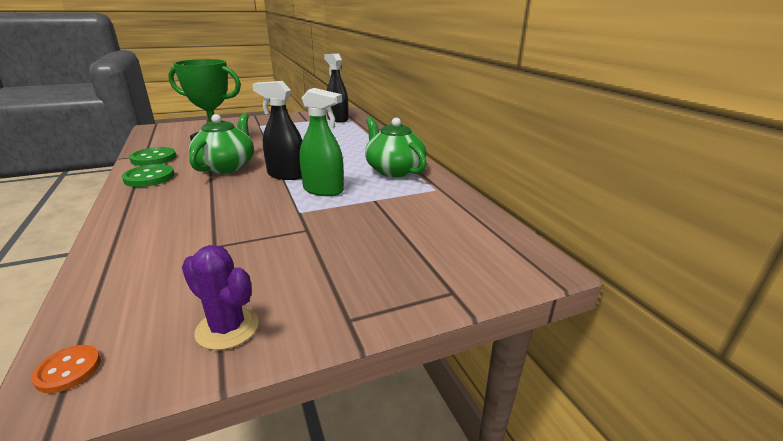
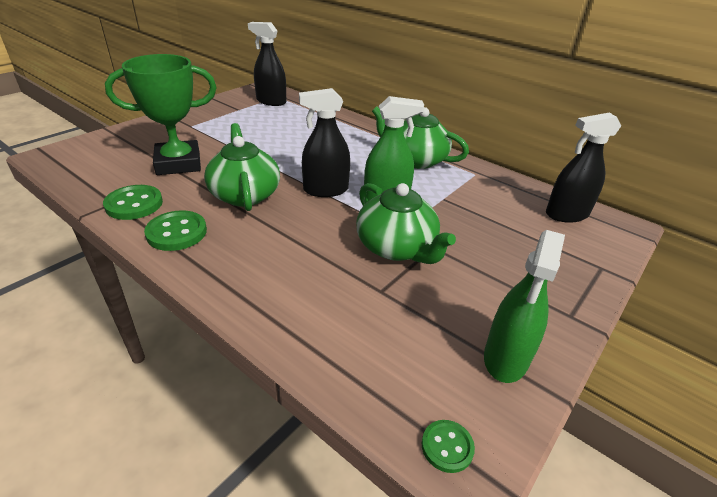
camera: 30 degrees left, 10 degrees up
(68, 370) = (447, 447): orange button -> green button
(227, 328) = (506, 358): purple cactus -> green spray bottle
(276, 222) = (397, 247): none -> green teapot
(484, 239) = (566, 214): none -> black spray bottle

